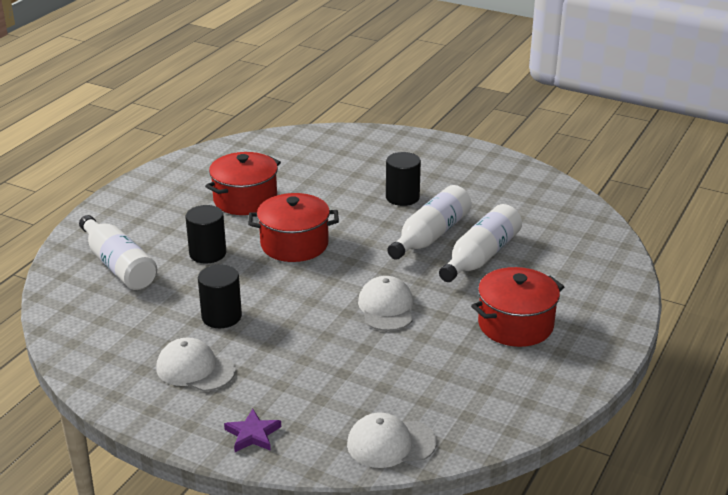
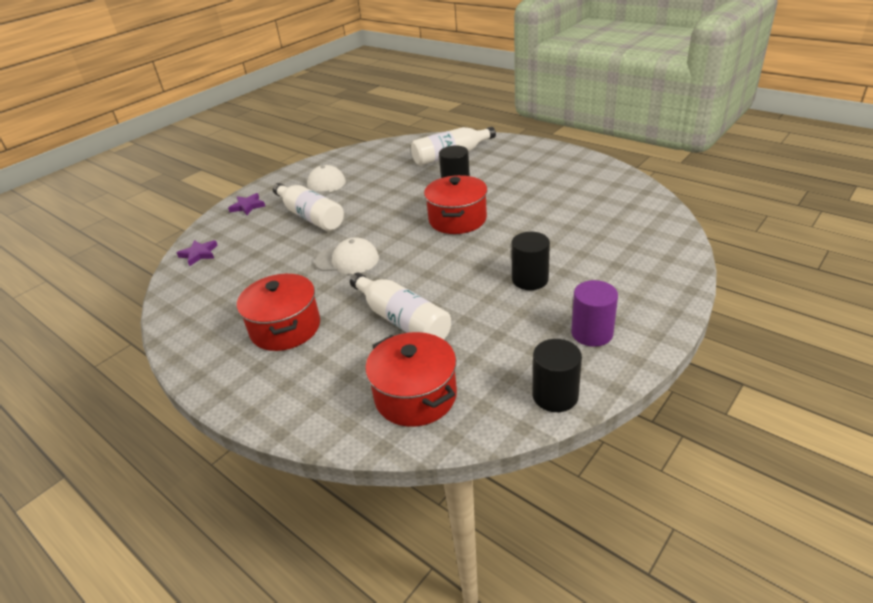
camera: 105 degrees right, 5 degrees up
(221, 316) = (372, 193): black cylinder -> black cylinder (555, 395)
(245, 200) = (536, 197): red pot -> red pot (415, 396)
(390, 443) = (199, 254): white cap -> purple star
(430, 236) = (450, 292): white bottle -> white bottle (310, 216)
(468, 170) = (592, 333): none -> purple cylinder

